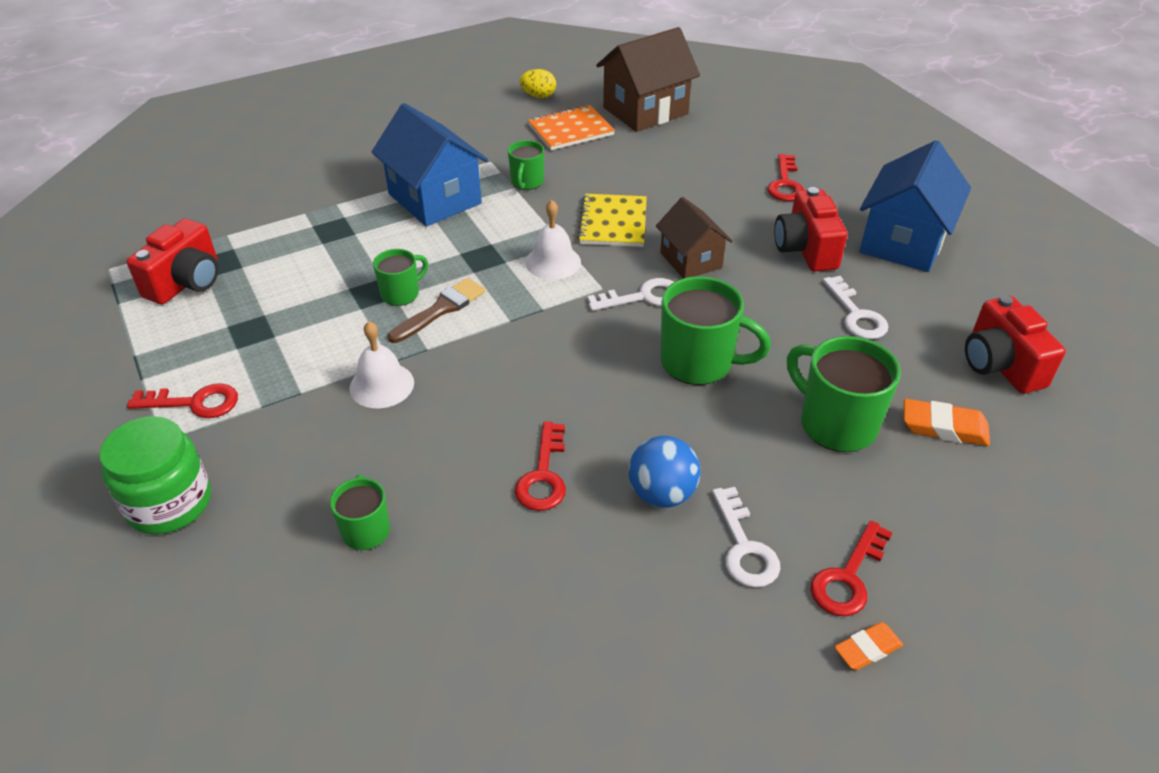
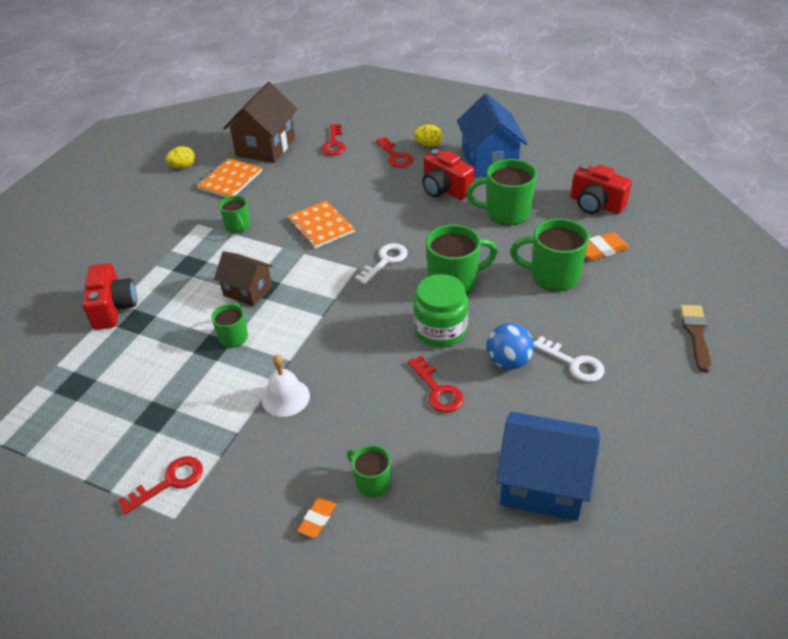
camera: 35 degrees left, 0 degrees up
(169, 503) = (228, 549): green jar -> green jar (440, 330)
(186, 282) = (64, 412): red camera -> red camera (113, 308)
(434, 198) = (186, 266): blue house -> blue house (542, 484)
(441, 309) = (271, 332): brown brush -> brown brush (696, 334)
(553, 262) = (310, 267): white bell -> none
(613, 222) = (320, 226): yellow notebook -> orange notebook
(691, 260) = (389, 226): brown house -> brown house (248, 291)
(842, 187) = (428, 144): none -> yellow egg
(848, 577) = (632, 348): red key -> red key (334, 143)
(856, 314) = (506, 213): white key -> green mug
(867, 649) = (672, 376): orange eraser -> orange eraser (317, 519)

